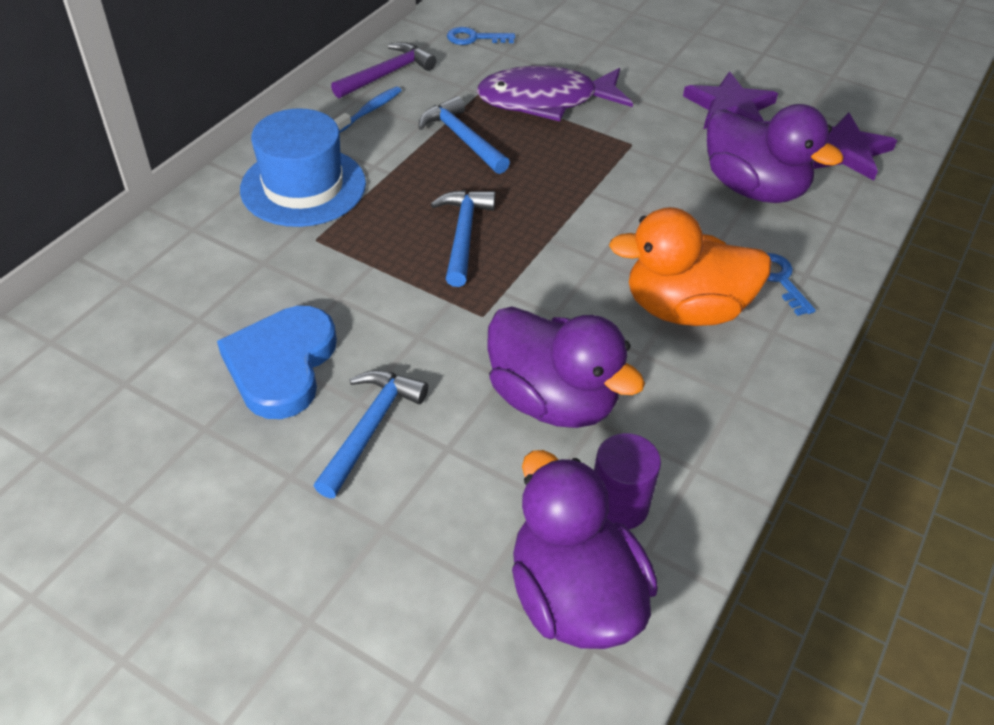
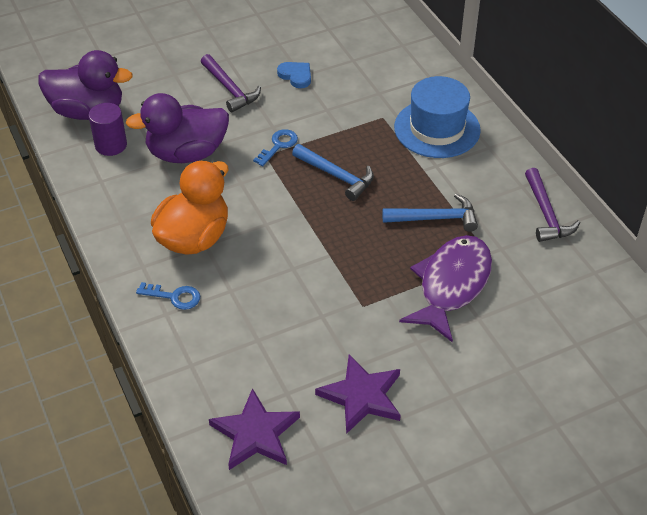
camera: 125 degrees right, 0 degrees up
(281, 365) = (296, 76): blue heart -> blue heart, size x0.53
(370, 110) = (502, 187): blue toothbrush -> none
(370, 428) = (230, 89): blue hammer -> purple hammer
(474, 38) = (571, 286): blue key -> blue key (278, 145)
(753, 188) = (261, 343): purple duck -> none

